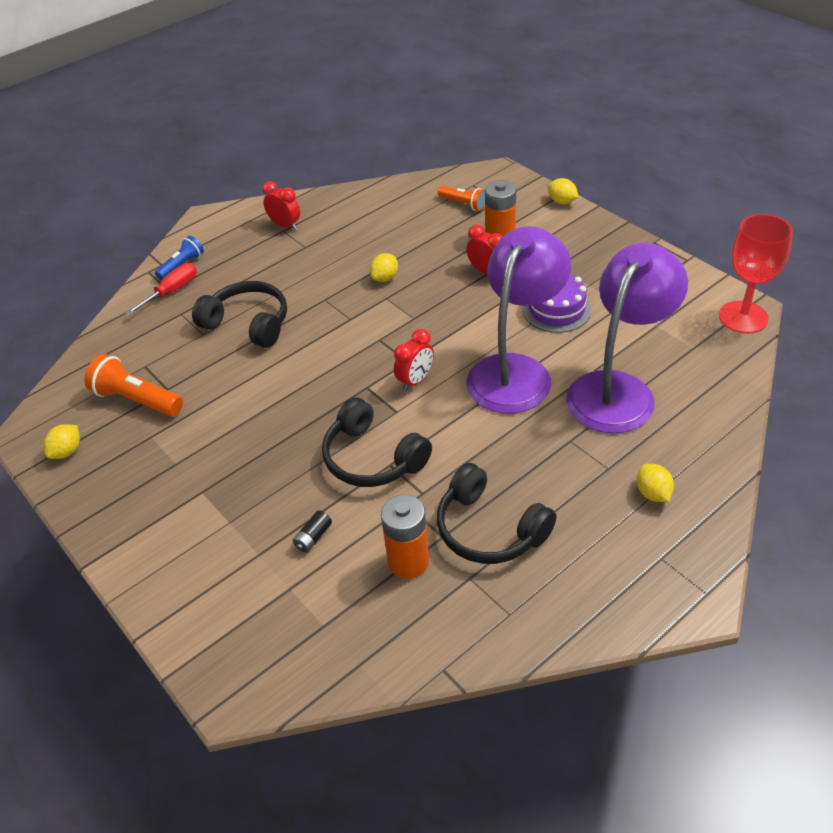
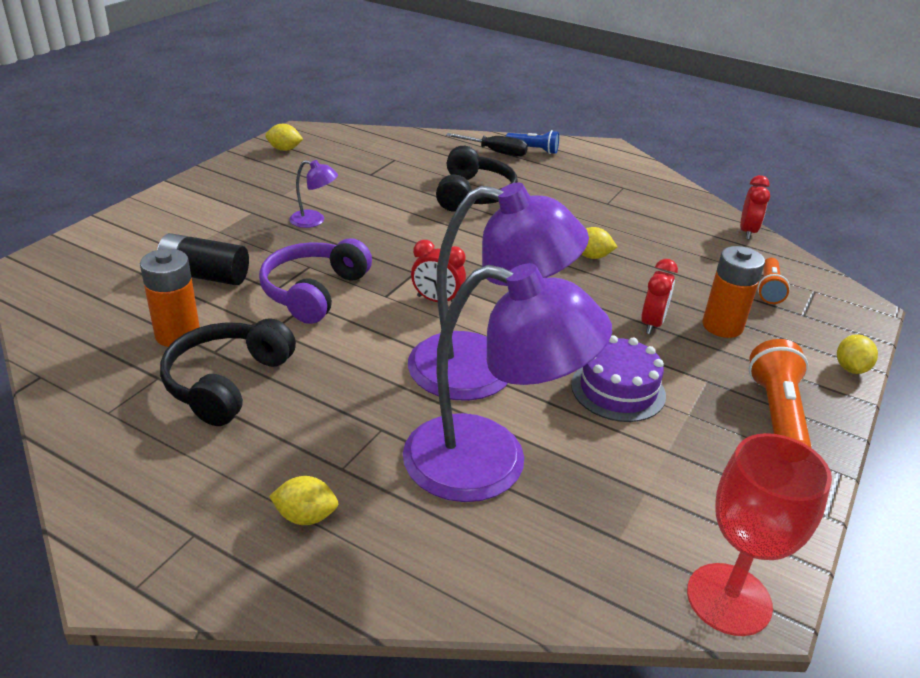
camera: 65 degrees right, 10 degrees down
(137, 400) = (352, 164): orange flashlight -> orange flashlight (776, 415)
(171, 292) = (495, 152): red screwdriver -> black screwdriver
(244, 444) = (314, 221): none -> purple lamp
(285, 225) = (632, 187): red clock -> red clock (747, 232)
(313, 537) = (205, 275): black battery -> black battery, size x2.03
(373, 458) = (314, 292): black headphones -> purple headphones
(653, 493) = (306, 516): yellow lemon -> yellow lemon turned 45 degrees clockwise

